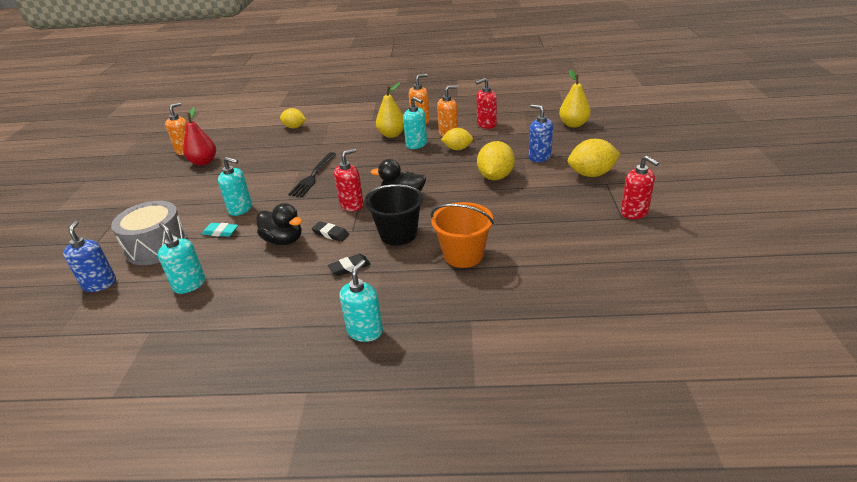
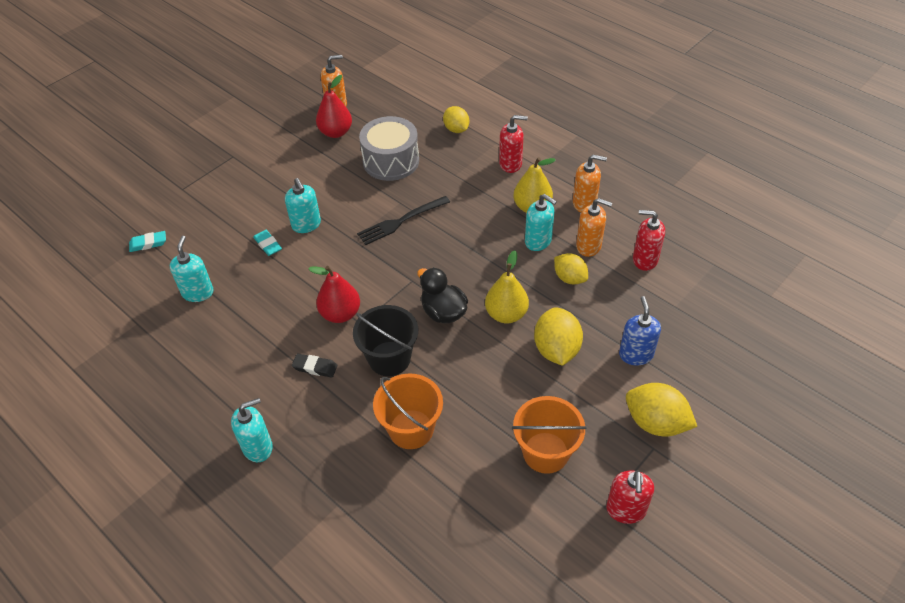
camera: 40 degrees right, 15 degrees up
(100, 284) = (148, 243): blue soap dispenser -> turquoise eraser
(157, 246) = (213, 227): grey drum -> grey drum (391, 161)
(283, 240) = (300, 293): black duck -> none
(331, 234) = (340, 314): black eraser -> red pear
(352, 205) = (392, 289): red soap dispenser -> red soap dispenser (510, 164)
(416, 144) = (538, 241): turquoise soap dispenser -> turquoise soap dispenser turned 45 degrees counterclockwise
(495, 177) = (556, 349): yellow lemon -> yellow lemon turned 60 degrees counterclockwise
(557, 217) = (545, 452): none -> orange bucket
(573, 124) = (741, 330): yellow pear -> yellow pear (506, 314)

